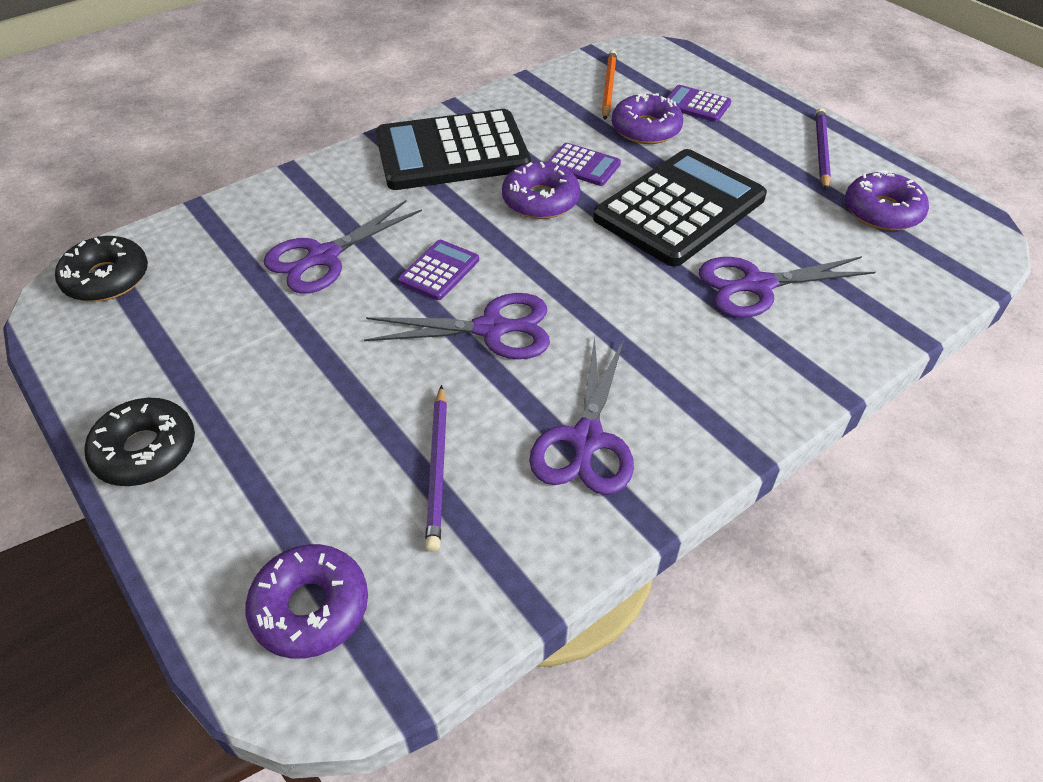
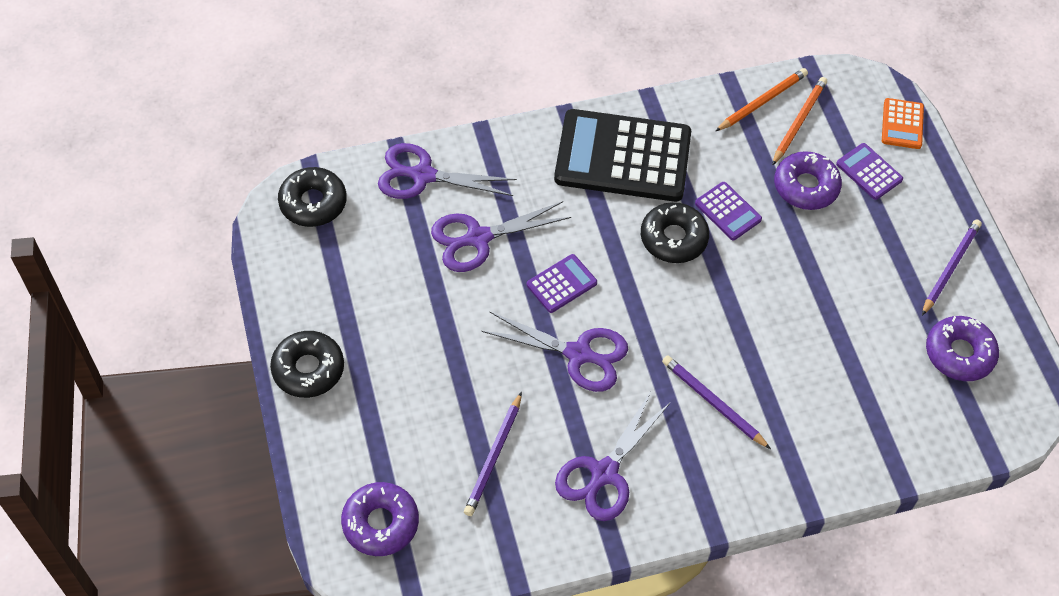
camera: 20 degrees right, 10 degrees up
(540, 200) = (673, 238): purple donut -> black donut
(565, 82) = (762, 101): none -> orange pencil
(669, 328) = (713, 403): none -> purple pencil
(680, 208) = (786, 289): black calculator -> none
(701, 67) = (902, 124): none -> orange calculator
(757, 285) = (805, 389): purple scissors -> purple scissors (423, 175)

